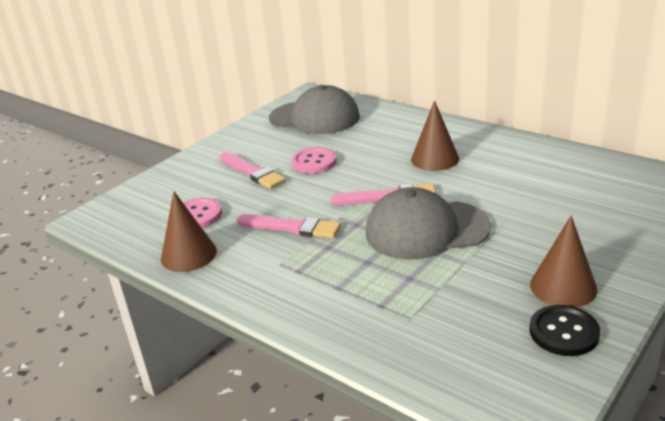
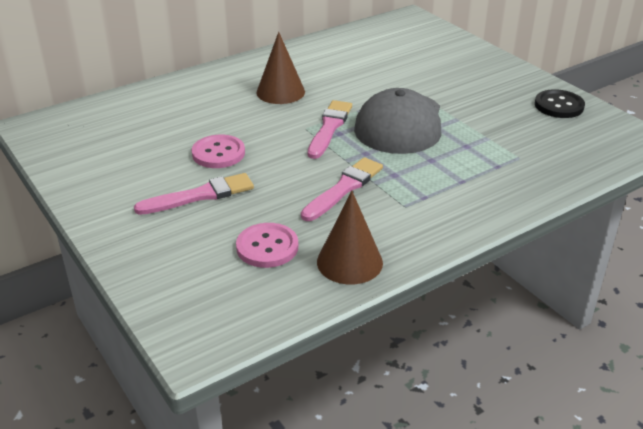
camera: 75 degrees left, 5 degrees up
(314, 118) = (107, 134): grey cap -> none
(563, 287) = (509, 92): brown cone -> none

